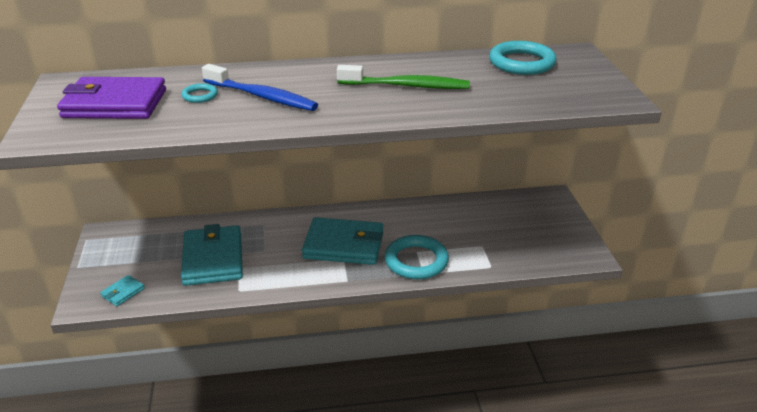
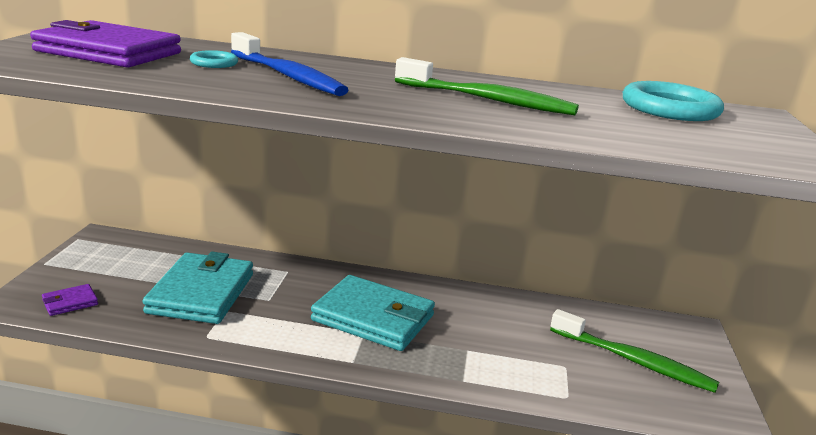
camera: 15 degrees right, 10 degrees down
(123, 292) = (70, 302): turquoise wallet -> purple wallet
(416, 261) = (461, 361): turquoise ring -> none
(522, 230) = (634, 361): none -> green toothbrush

